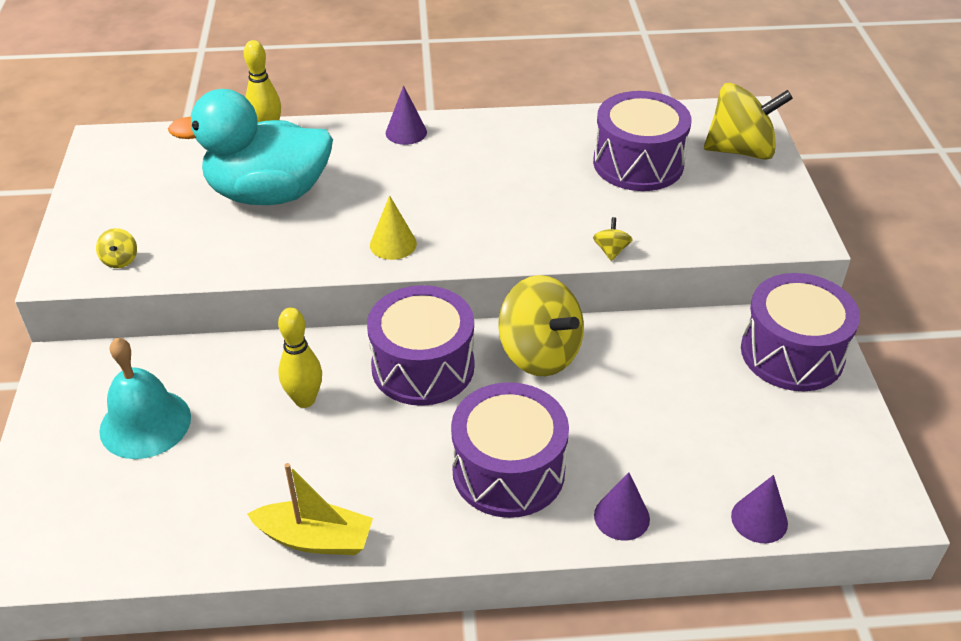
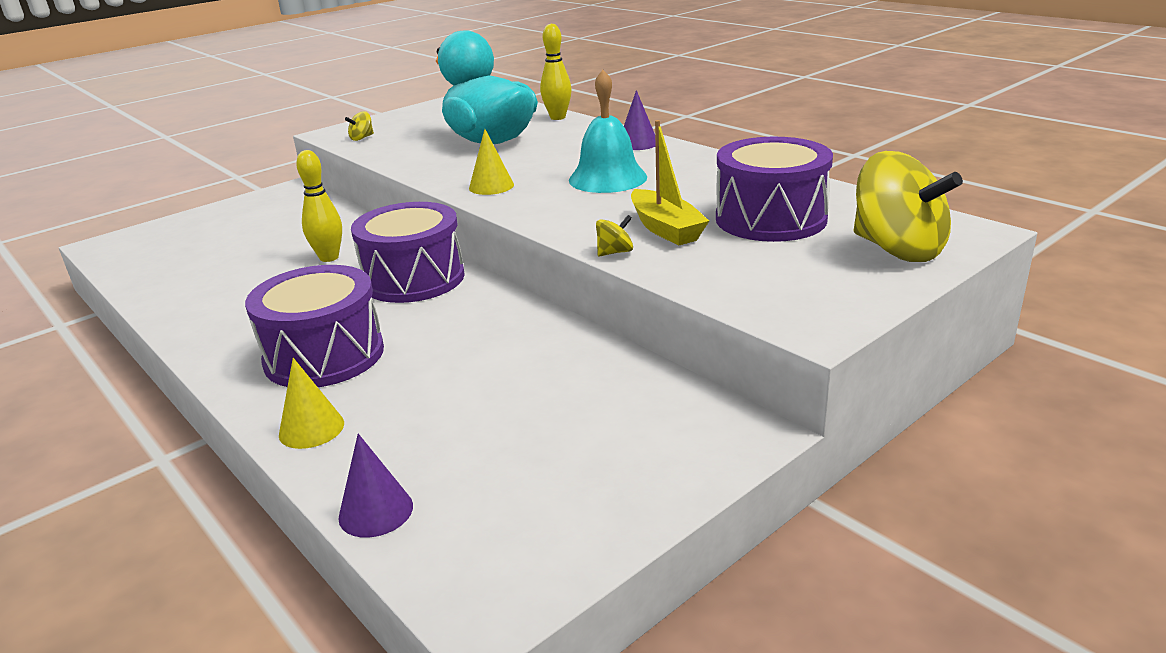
camera: 55 degrees right, 15 degrees down
(145, 423) = (256, 227): turquoise bell -> turquoise bell (607, 178)
(315, 539) = (185, 315): yellow boat -> yellow boat (665, 229)
(539, 353) = (489, 313): yellow spinning top -> none
(621, 517) = (311, 429): purple cone -> yellow cone
(792, 353) = (675, 438): purple drum -> none

